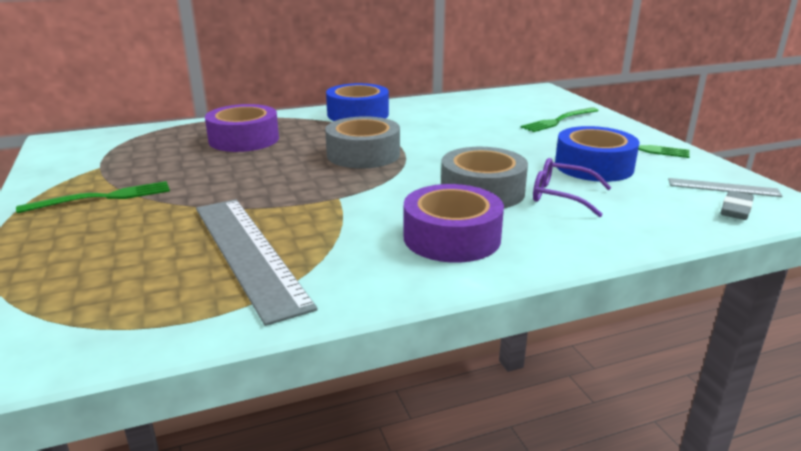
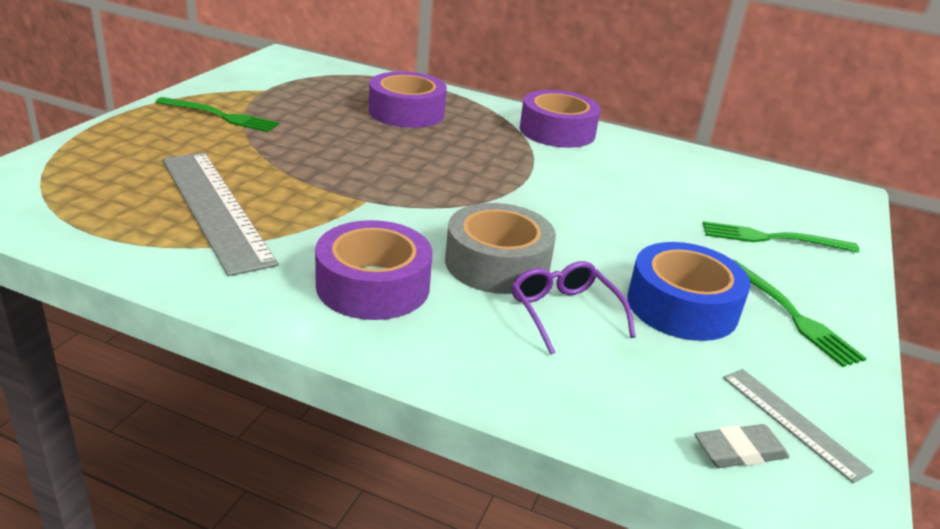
camera: 40 degrees right, 5 degrees up
(248, 253) = (215, 208): grey ruler -> grey ruler turned 45 degrees counterclockwise
(358, 114) = (557, 131): blue tape -> purple tape
(363, 154) = (472, 173): grey tape -> none

